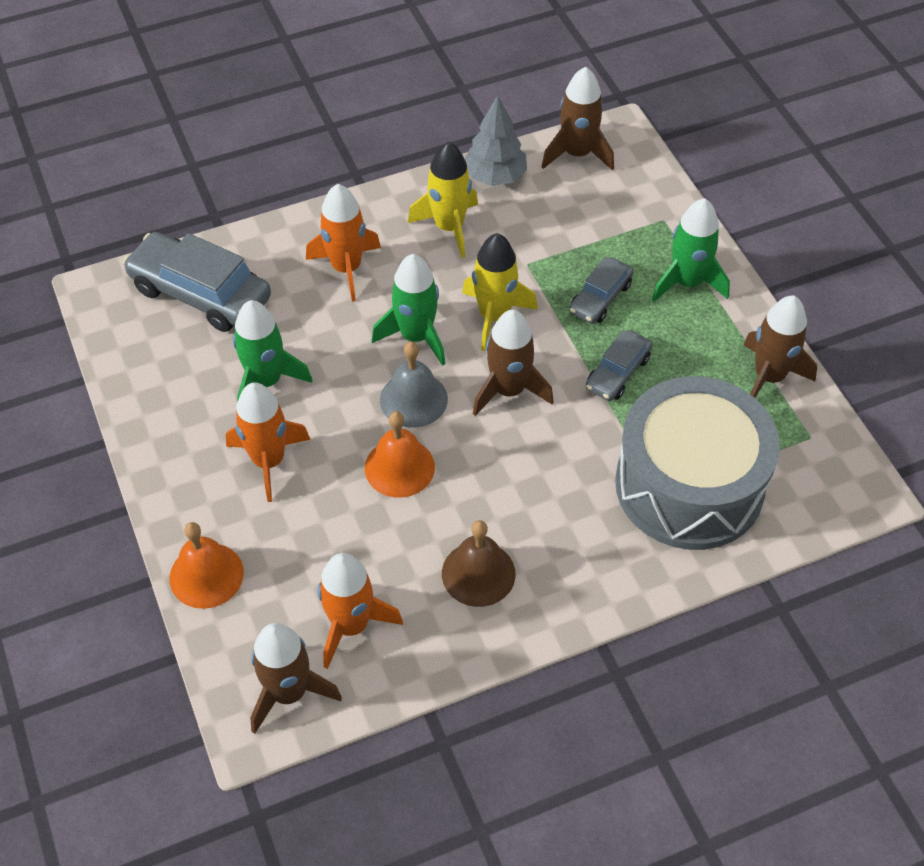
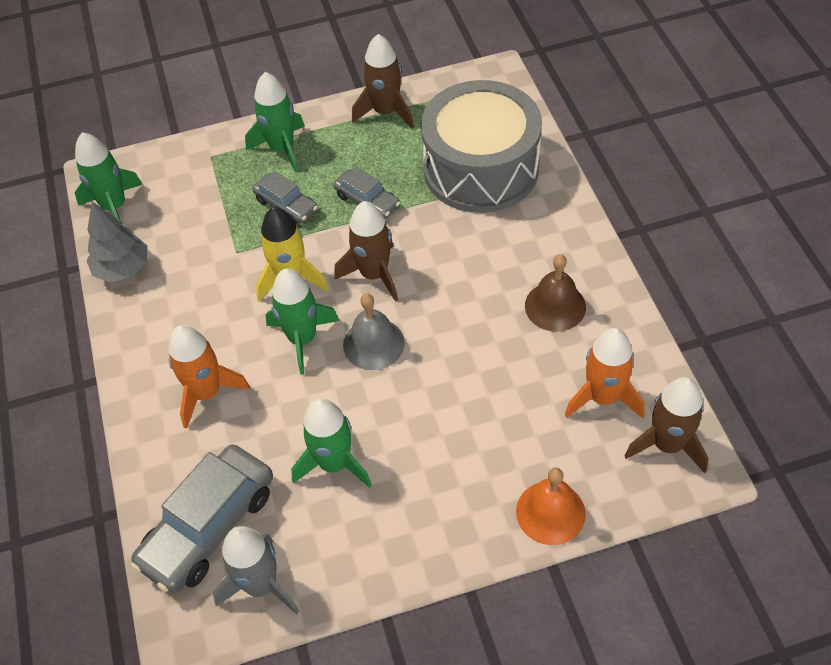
camera: 80 degrees left, 0 degrees up
(140, 341) = (261, 585): none -> grey rocket
(268, 461) = (428, 461): orange rocket -> none
(399, 467) = (446, 357): orange bell -> none
(449, 227) = (176, 307): yellow rocket -> none
(577, 154) = (114, 207): brown rocket -> green rocket

